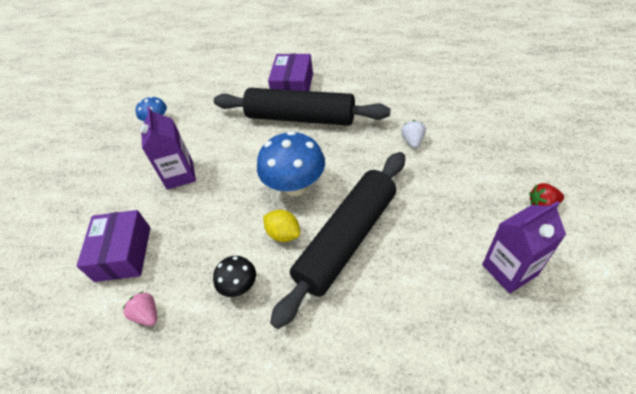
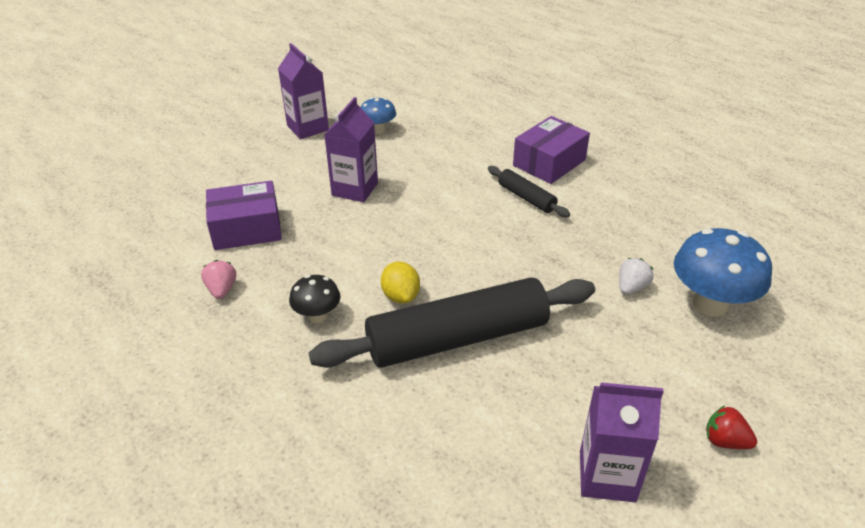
camera: 30 degrees right, 10 degrees down
(101, 148) = (308, 128): none -> purple carton
(123, 253) = (247, 229): purple box -> purple box turned 45 degrees clockwise
(295, 186) = (455, 260): blue mushroom -> blue mushroom (710, 304)
(300, 117) = (526, 198): black rolling pin -> black rolling pin, size x0.45

